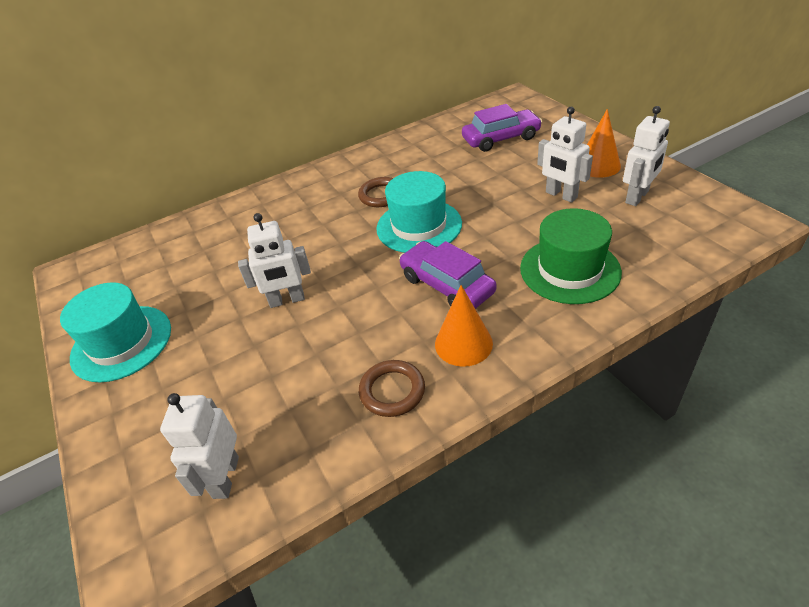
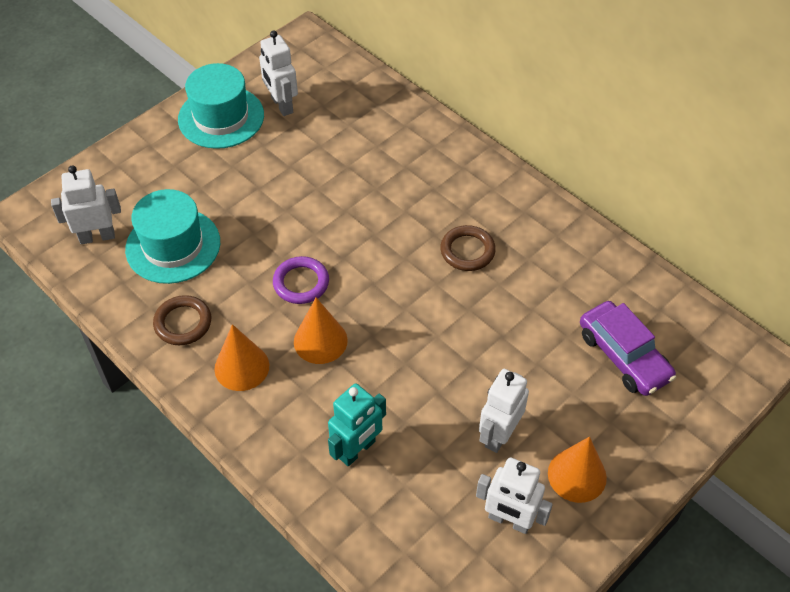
camera: 70 degrees right, 10 degrees up
(287, 300) = (284, 216): white robot -> white robot (281, 105)
(375, 293) = (301, 283): none -> purple ring
(419, 226) = (414, 298): turquoise hat -> turquoise hat (173, 246)
(446, 285) = (320, 341): purple car -> orange cone
(569, 270) = (357, 450): green hat -> turquoise robot

